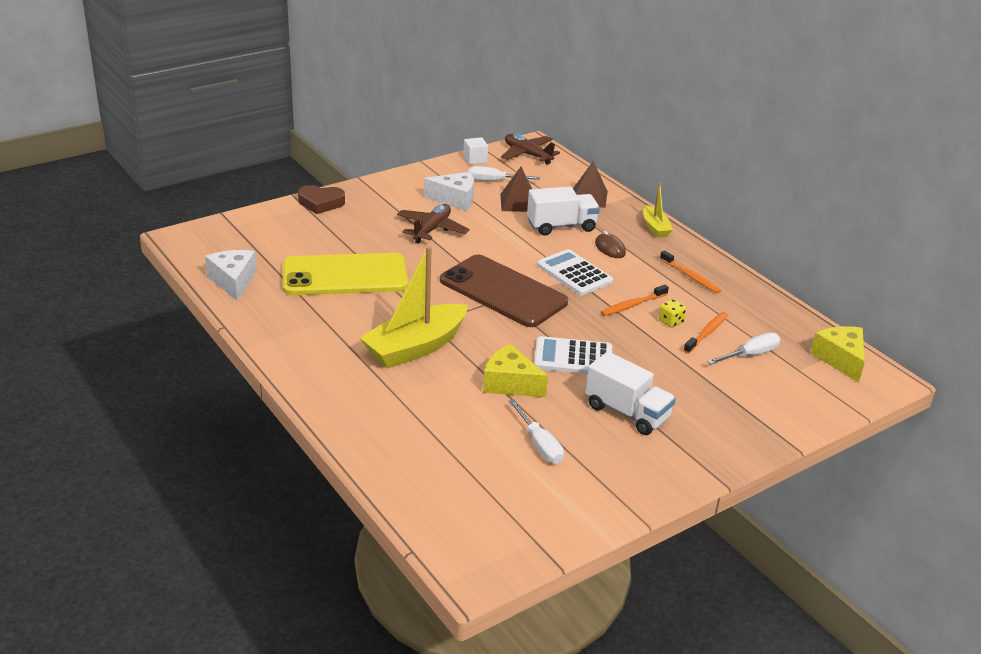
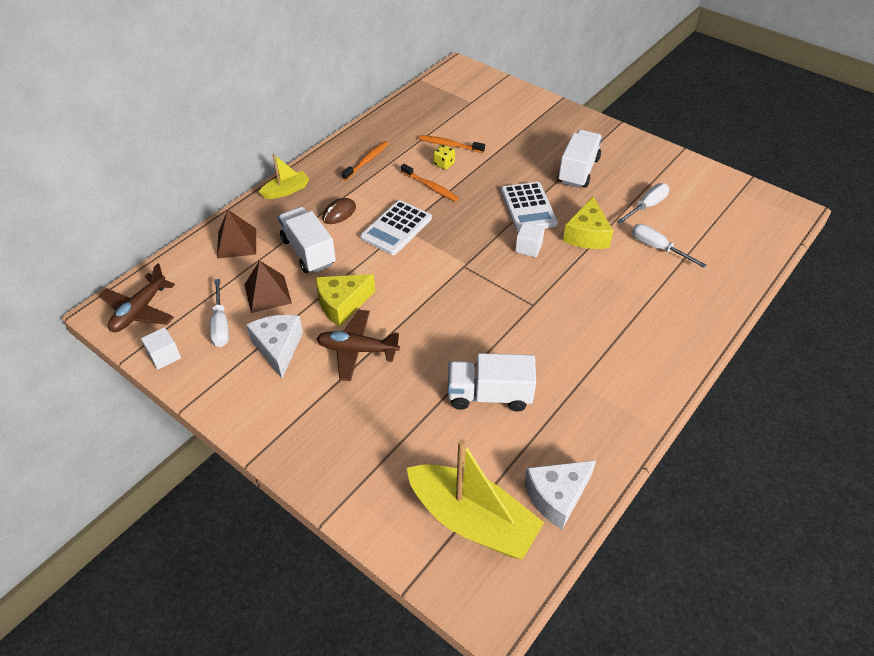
camera: 105 degrees left, 15 degrees up
(321, 203) = (334, 479): brown heart -> none
(345, 276) = (489, 395): yellow phone -> white truck
(415, 347) = (577, 304): yellow boat -> yellow boat (472, 520)
(503, 292) = (453, 268): brown phone -> none
(509, 341) = (528, 247): none -> white cube
(750, 355) = (466, 123): white screwdriver -> white screwdriver (657, 248)
(840, 359) = (446, 85): yellow cheese -> yellow cheese (342, 304)

